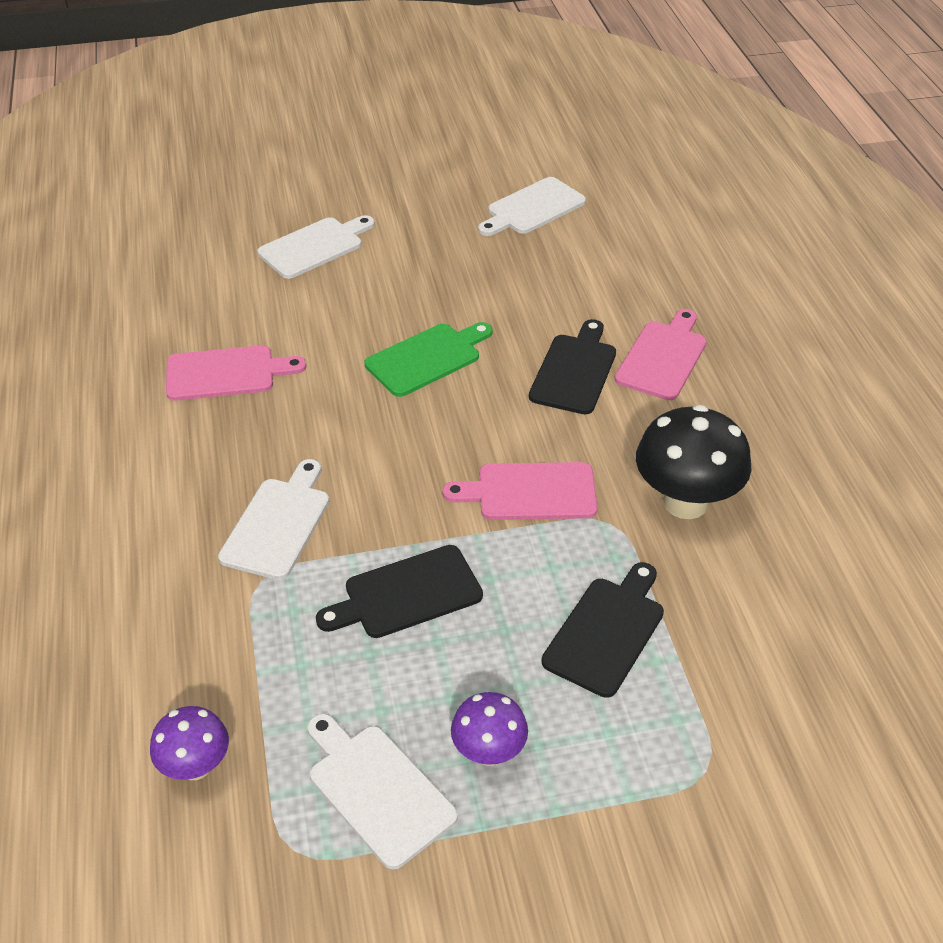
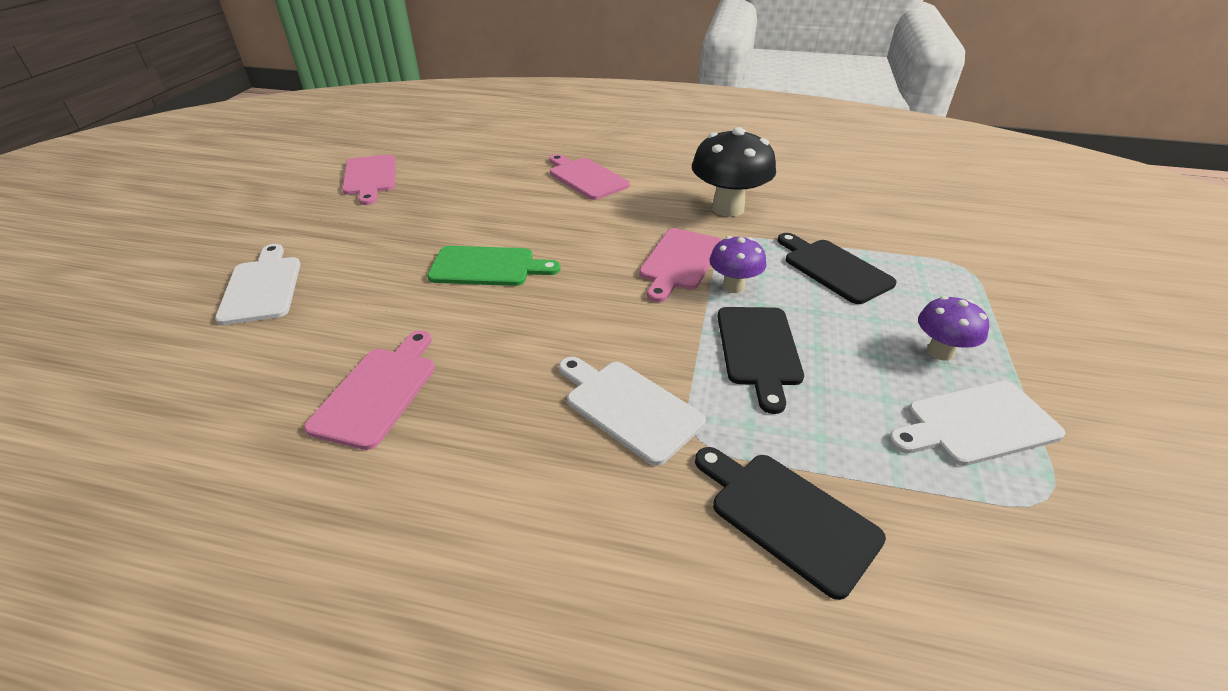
camera: 65 degrees left, 5 degrees down
(196, 766) = (940, 554): purple mushroom -> purple mushroom (733, 286)
(427, 358) = (487, 267): green cutting board -> green cutting board turned 105 degrees clockwise
(533, 208) = (370, 177): white cutting board -> pink cutting board
(574, 371) = (567, 210): black cutting board -> black cutting board (788, 516)

